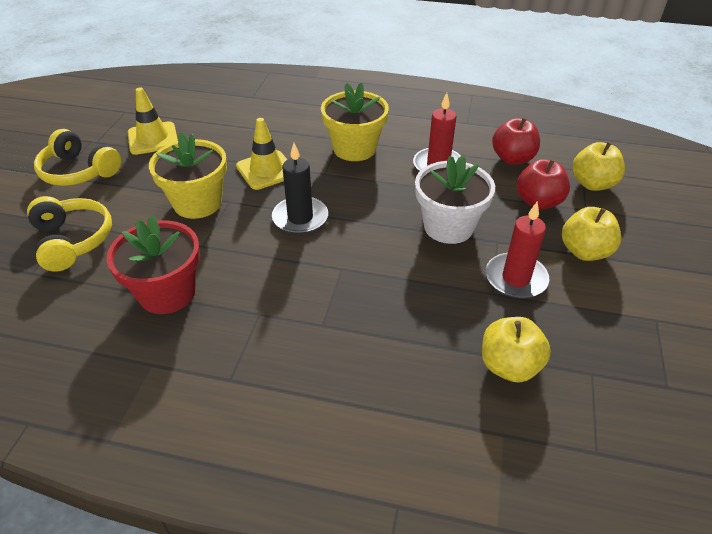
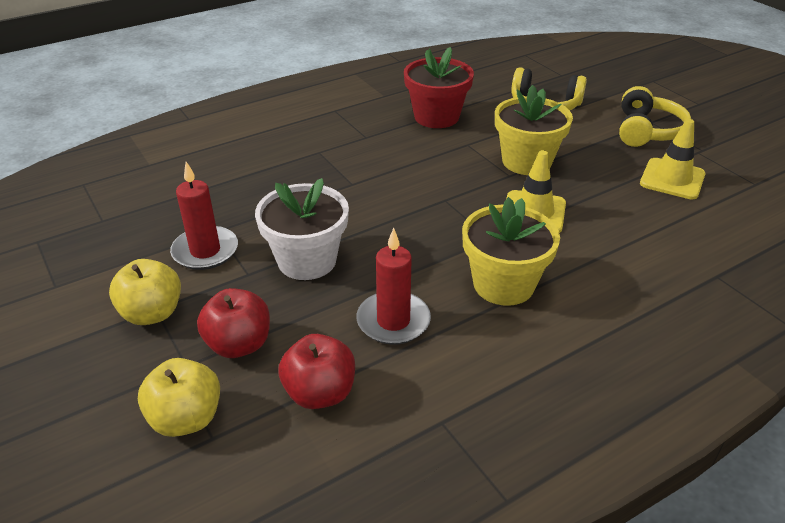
camera: 135 degrees right, 5 degrees down
(79, 171) = (647, 131): yellow headphones -> yellow headphones turned 120 degrees clockwise
(300, 218) = (437, 195): black candle -> none
(509, 366) = (168, 194): yellow apple -> none

